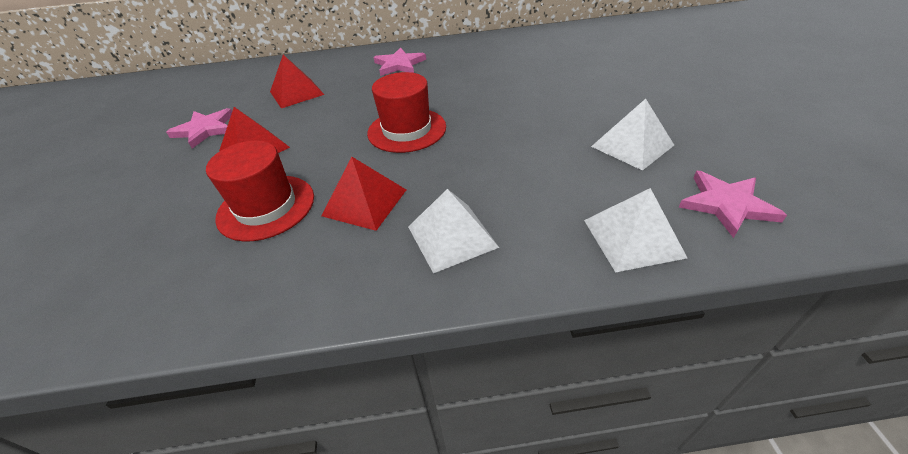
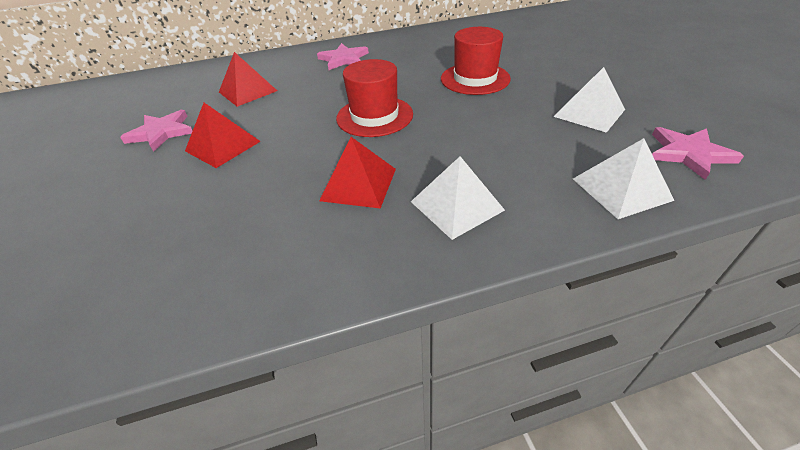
camera: 10 degrees left, 0 degrees up
(266, 207) = (257, 198): red hat -> red hat (475, 79)

